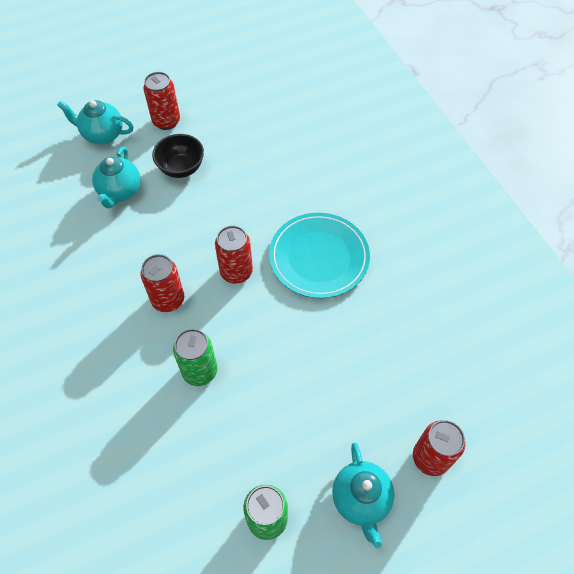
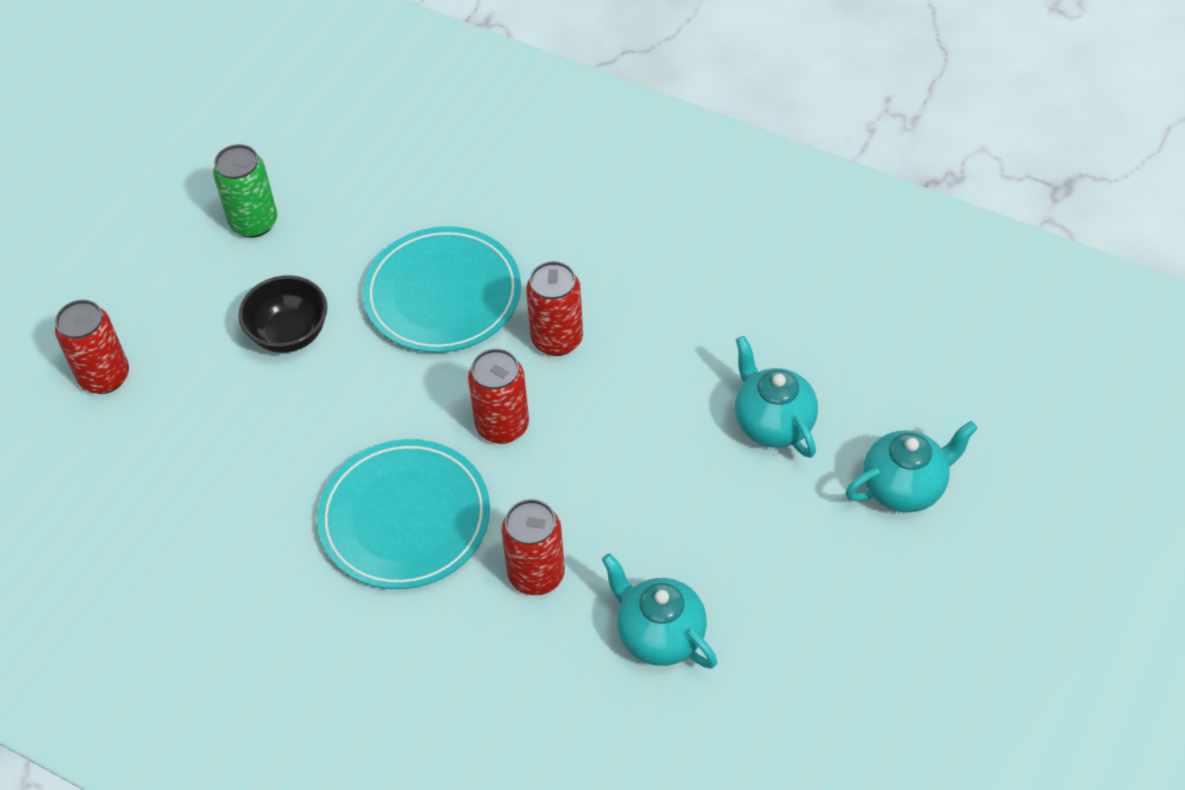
camera: 145 degrees right, 5 degrees down
(166, 121) = (838, 577): red can -> red can (536, 575)
(181, 168) = (727, 516): black bowl -> black bowl (289, 334)
(200, 371) = (443, 294): green can -> turquoise plate
(361, 499) = (164, 294): turquoise teapot -> turquoise teapot (659, 635)

